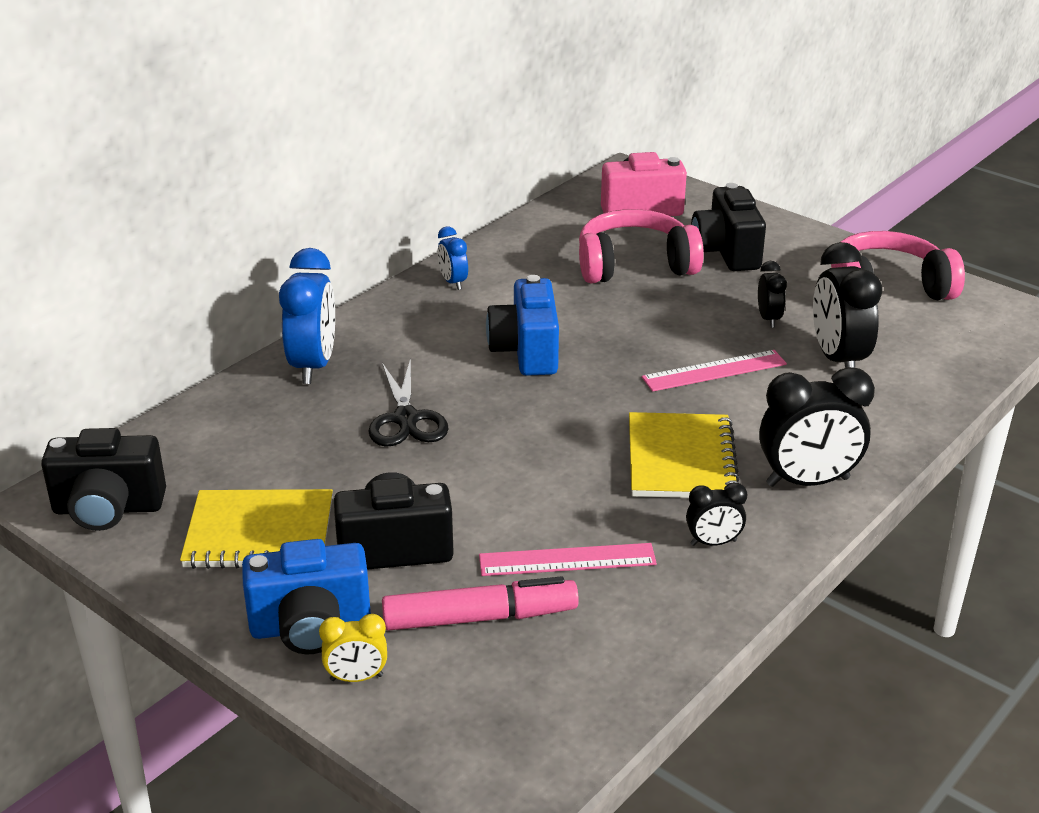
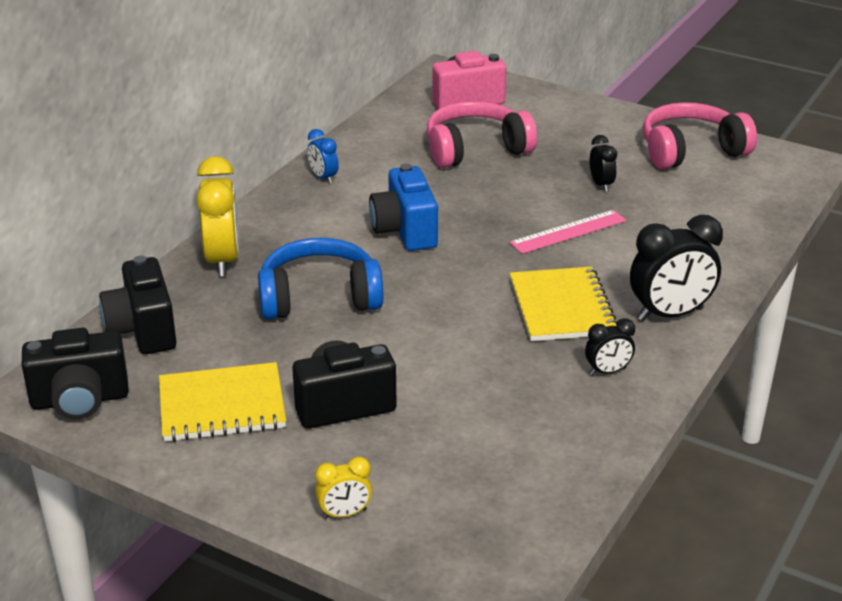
camera: 10 degrees left, 0 degrees up
(310, 627) = (292, 478): blue camera -> none
(313, 365) = (222, 260): blue clock -> yellow clock
(406, 419) = (319, 297): black scissors -> blue headphones
(479, 617) = (432, 453): pink marker -> none
(567, 560) = (492, 399): pink ruler -> none
(726, 252) = (550, 132): black camera -> black camera (143, 330)
(838, 359) = (667, 212): black clock -> none

